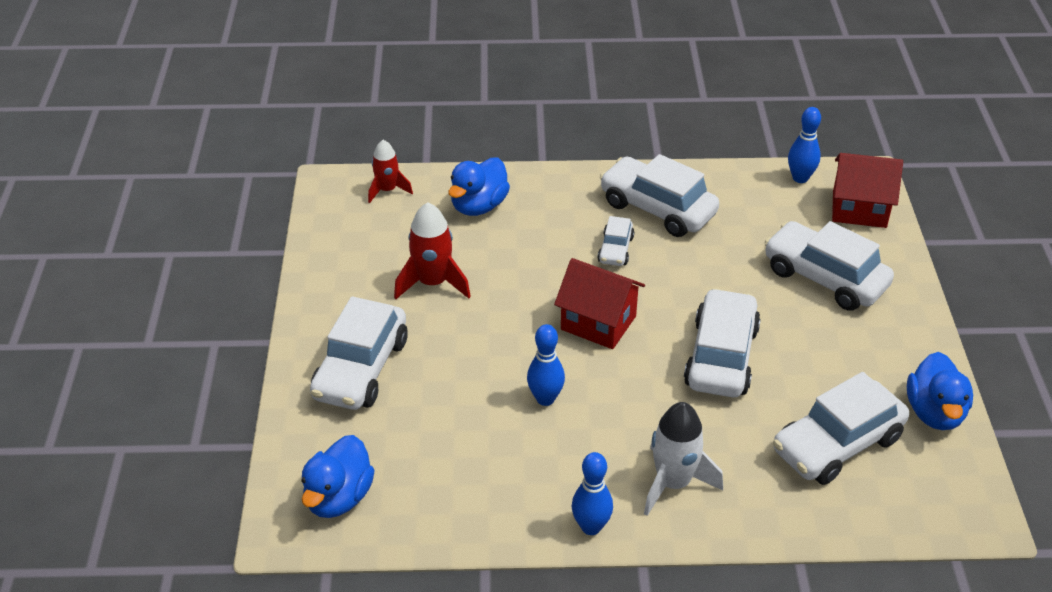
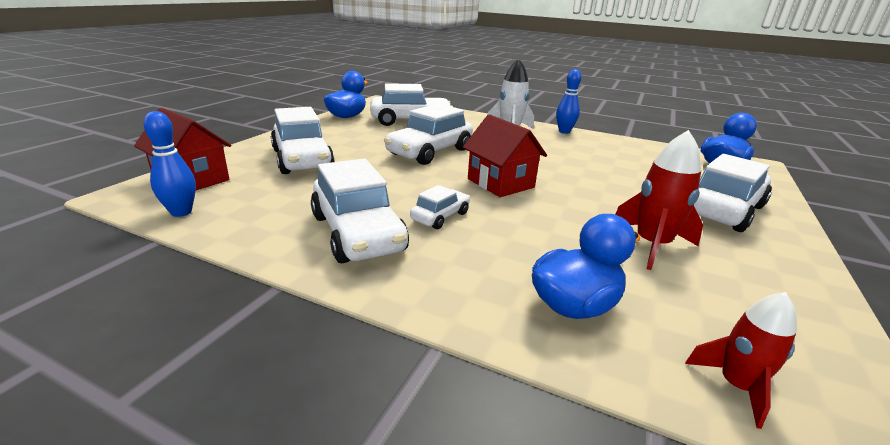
camera: 155 degrees left, 15 degrees down
(545, 399) = (567, 165): blue bowling pin -> none

